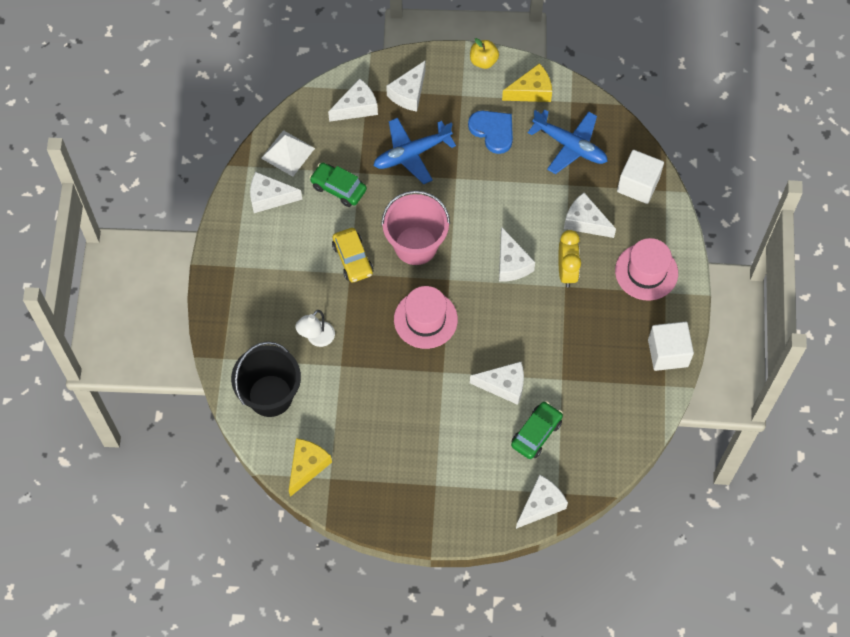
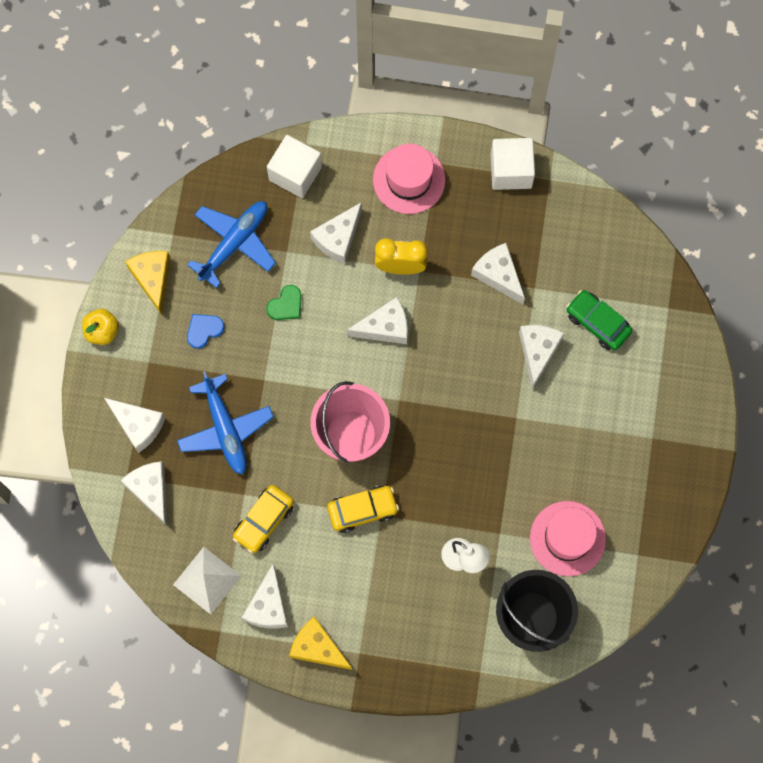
camera: 85 degrees left, 10 degrees up
(307, 466) = (622, 579): yellow cheese -> yellow cheese (317, 648)
(338, 188) = (263, 521): green car -> yellow car
(425, 319) = (448, 431): pink hat -> pink hat (567, 538)
(493, 131) = (204, 330): blue heart -> blue heart, size x0.64
(522, 188) = (286, 305): none -> green heart
(541, 505) = (681, 327): white cheese -> white cheese (498, 275)

